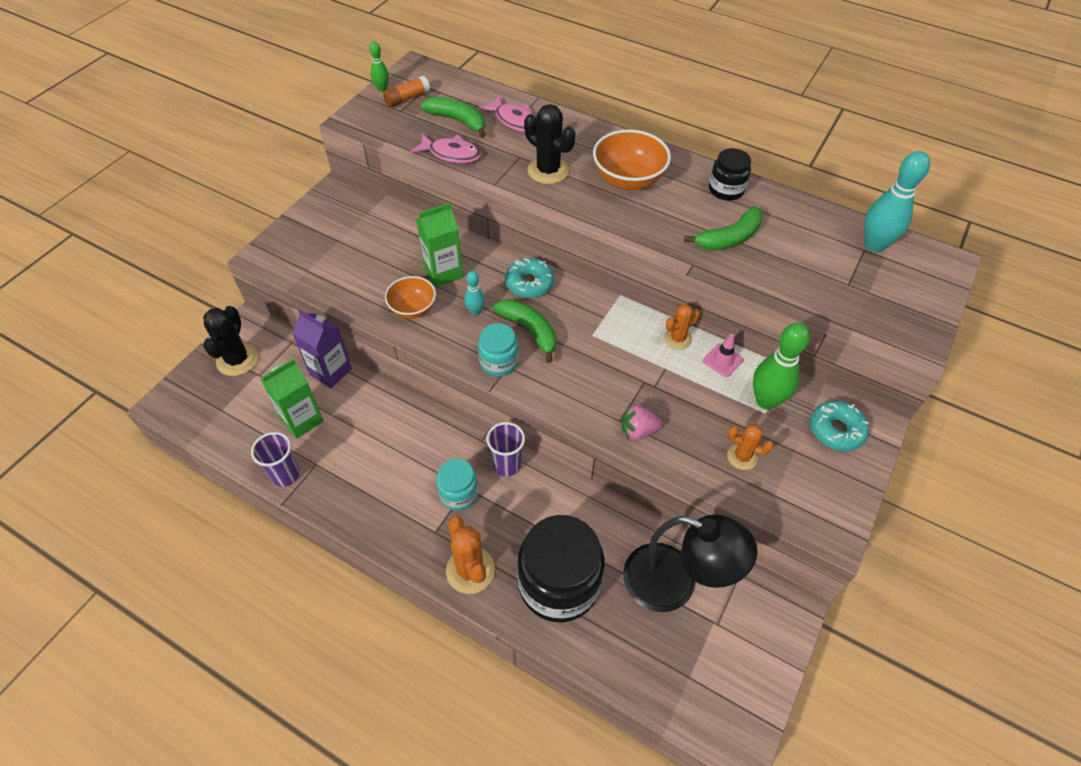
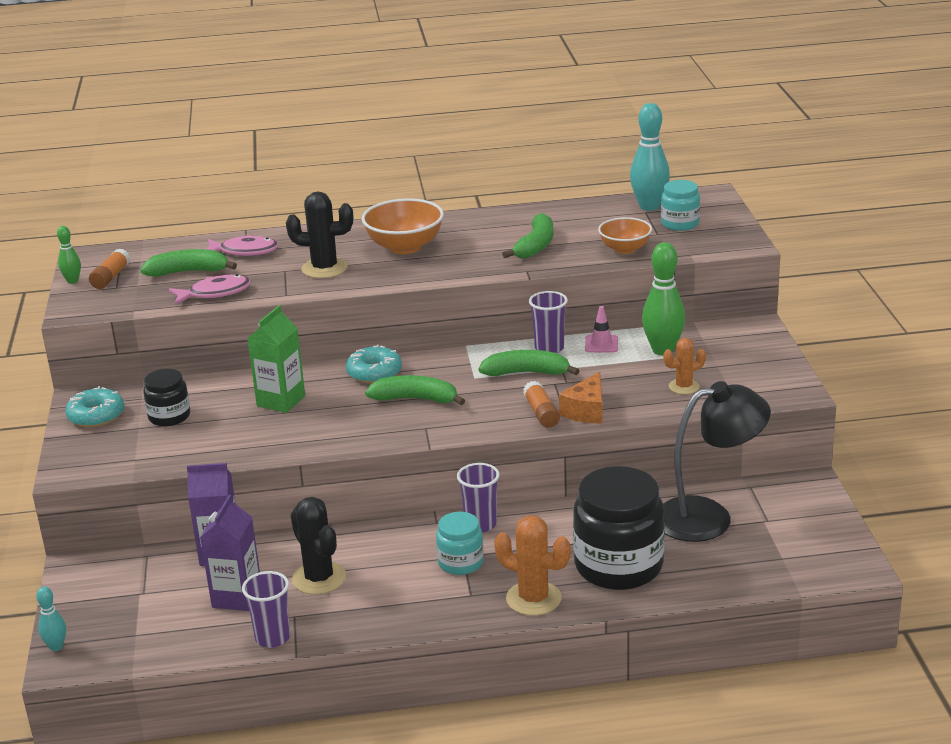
camera: 35 degrees left, 25 degrees down
(237, 360) = (102, 595): black cactus -> black cactus (319, 578)
(302, 420) = (237, 597): green carton -> purple carton
(413, 309) = (284, 434): orange bowl -> orange bowl (625, 249)
(475, 311) = (348, 410): turquoise bowling pin -> turquoise bowling pin (56, 646)
(499, 362) = (414, 428): turquoise jar -> turquoise jar (680, 224)
(602, 409) = (541, 413): none -> orange glue stick
(634, 355) = (527, 373): none -> green banana
(638, 431) = (586, 411): pink strawberry -> orange cheese
(677, 339) = (549, 348): orange cactus -> purple cup
(726, 190) = (495, 221): black jar -> black jar (169, 416)
(836, 430) = (733, 342): turquoise donut -> turquoise donut (96, 416)

